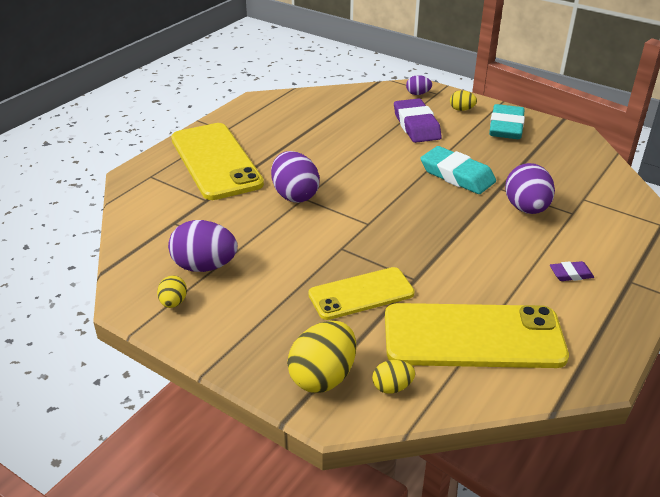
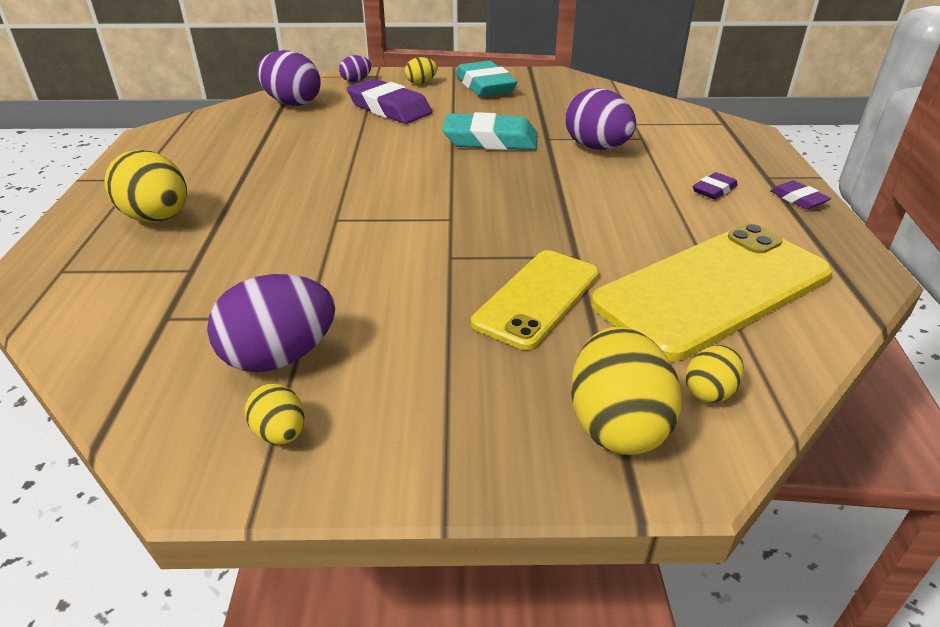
camera: 35 degrees left, 0 degrees up
(215, 161) = (157, 218): yellow phone -> yellow egg
(295, 195) = (320, 220): purple egg -> purple egg (292, 103)
(628, 307) = (798, 199): none -> purple eraser

